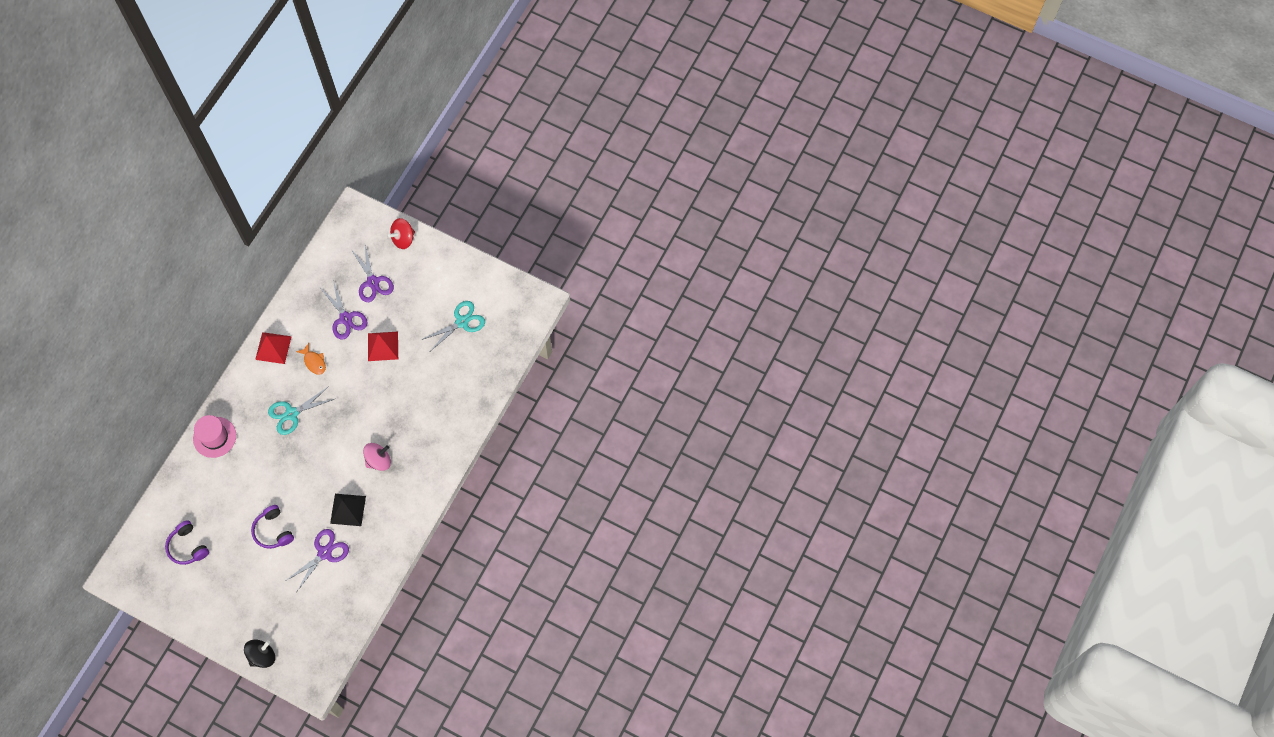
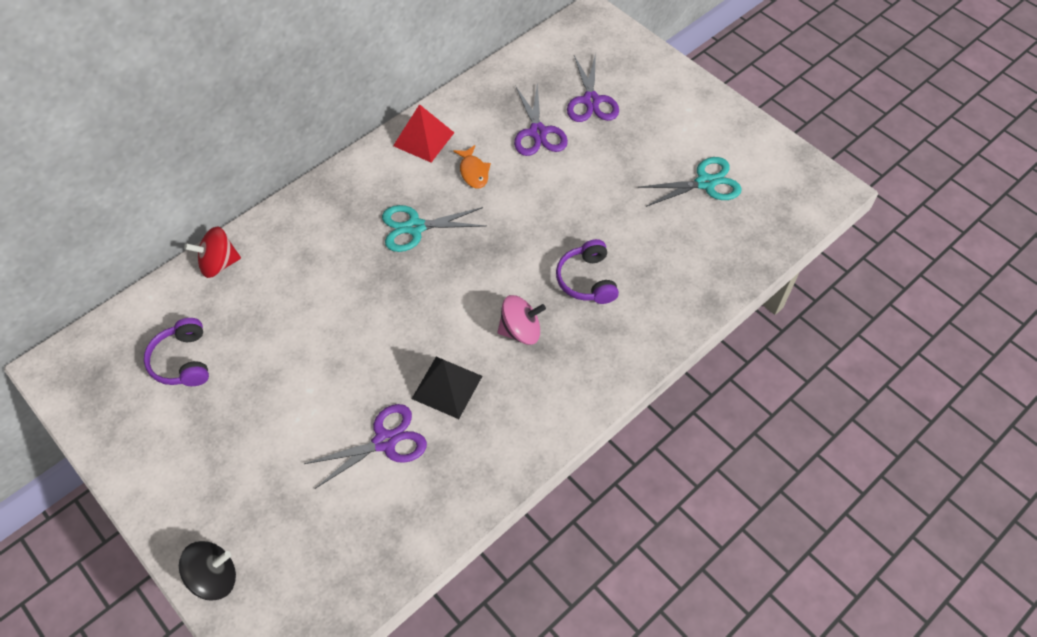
camera: 20 degrees right, 10 degrees down
(214, 437) = (293, 224): pink hat -> none
(273, 531) = (319, 381): purple headphones -> purple headphones (587, 280)
(383, 346) = (579, 180): red pyramid -> none
(403, 239) = (650, 63): red spinning top -> red spinning top (219, 264)

